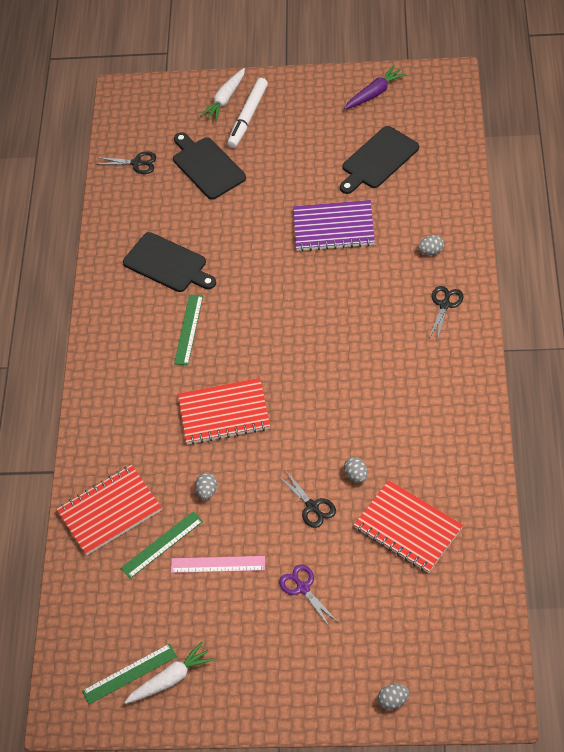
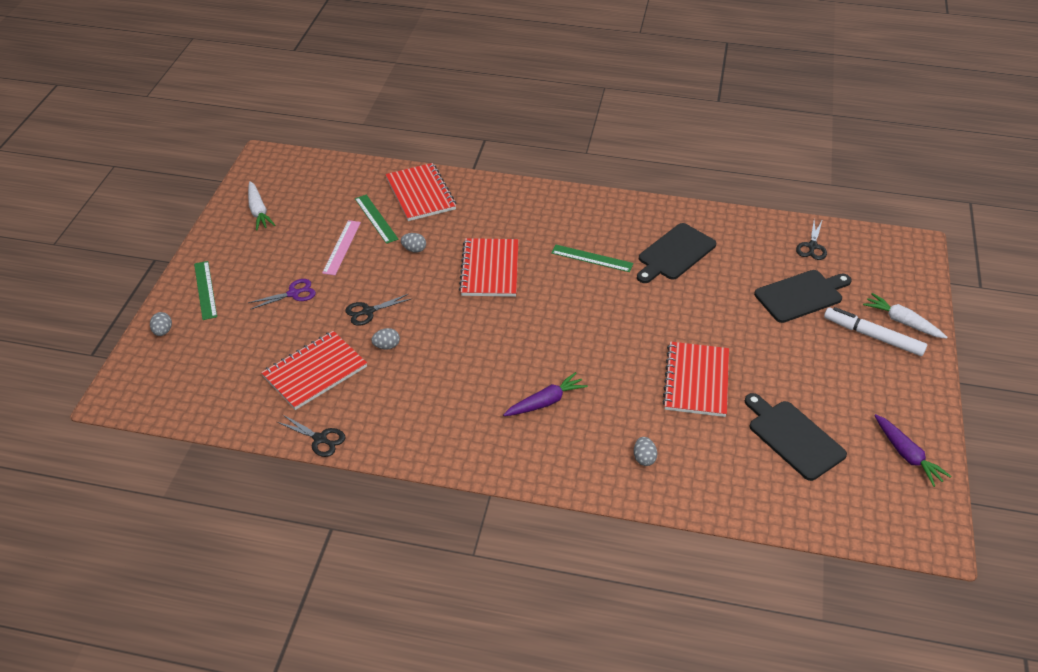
camera: 95 degrees right, 10 degrees down
(129, 673) = (275, 191): green ruler -> green ruler (205, 290)
(333, 228) = (696, 381): purple notebook -> red notebook
(390, 330) = (545, 402): none -> purple carrot
(444, 305) = (565, 454): black scissors -> black scissors (320, 439)

